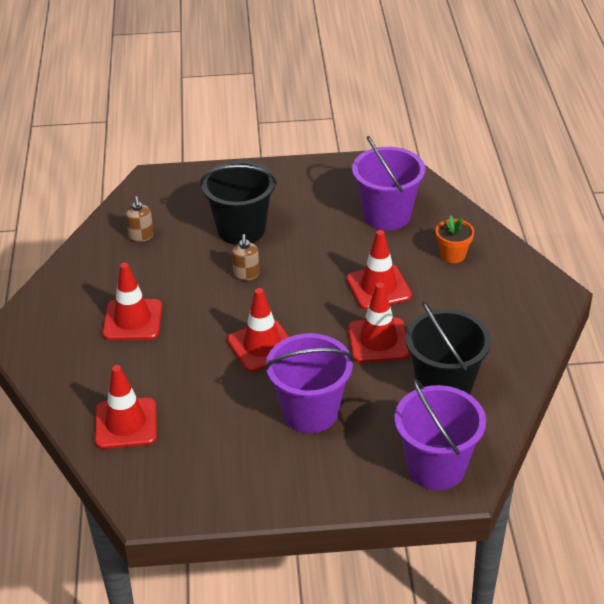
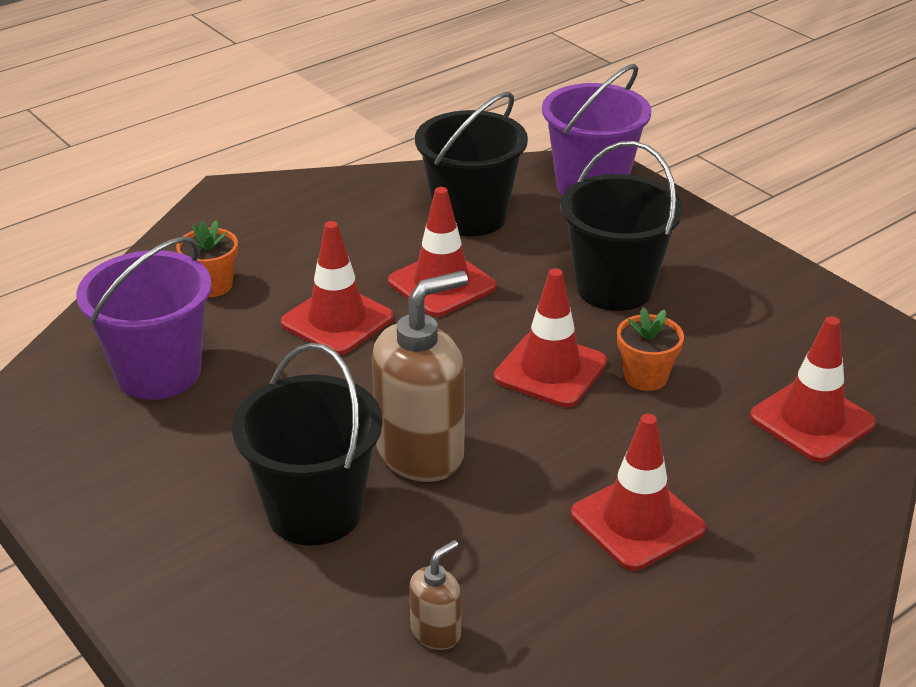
camera: 125 degrees left, 5 degrees down
(221, 379) = (645, 377): none -> orange flower pot
(246, 274) = (421, 452): brown soap dispenser -> brown soap dispenser, size x2.11
(310, 412) = (614, 288): purple bucket -> black bucket

